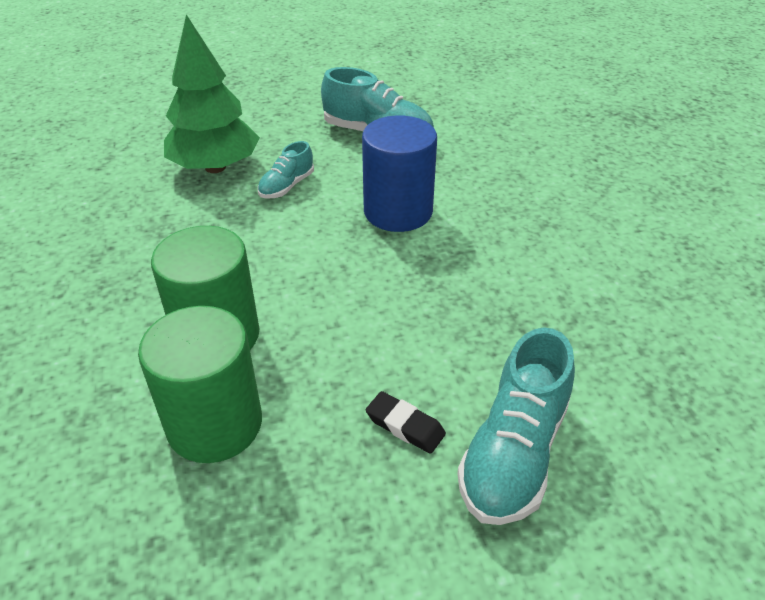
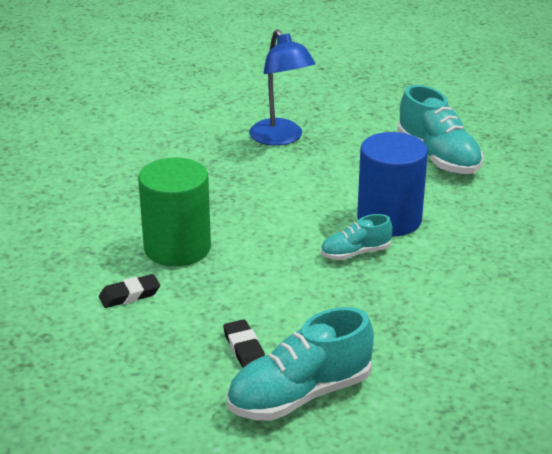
camera: 35 degrees right, 10 degrees down
(215, 167) = (281, 138): green tree -> blue lamp
(215, 424) = (129, 295): green cylinder -> black eraser
(286, 186) = (321, 170): turquoise shoe -> turquoise shoe (355, 253)

